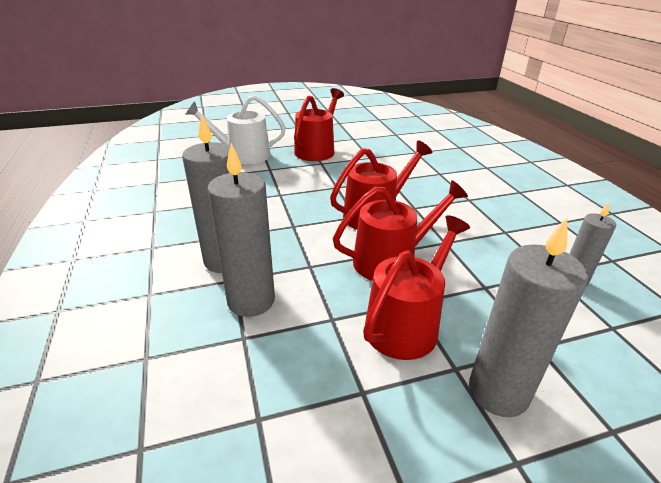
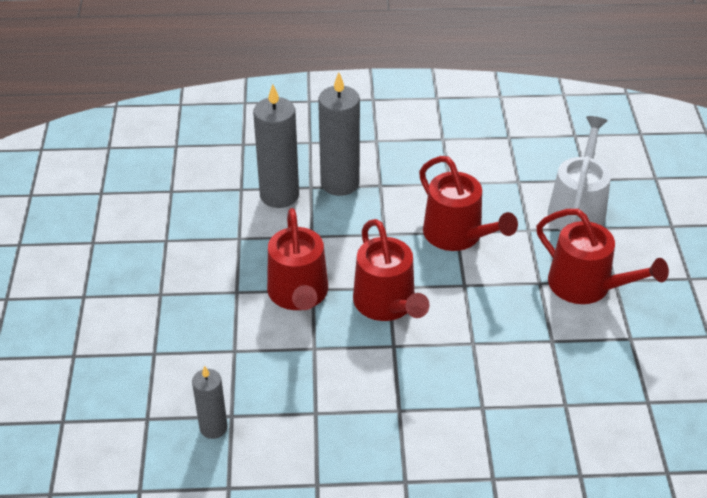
camera: 105 degrees right, 10 degrees up
(406, 324) = (214, 280): red watering can -> red watering can (457, 235)
(498, 392) = (130, 309): grey candle -> none

